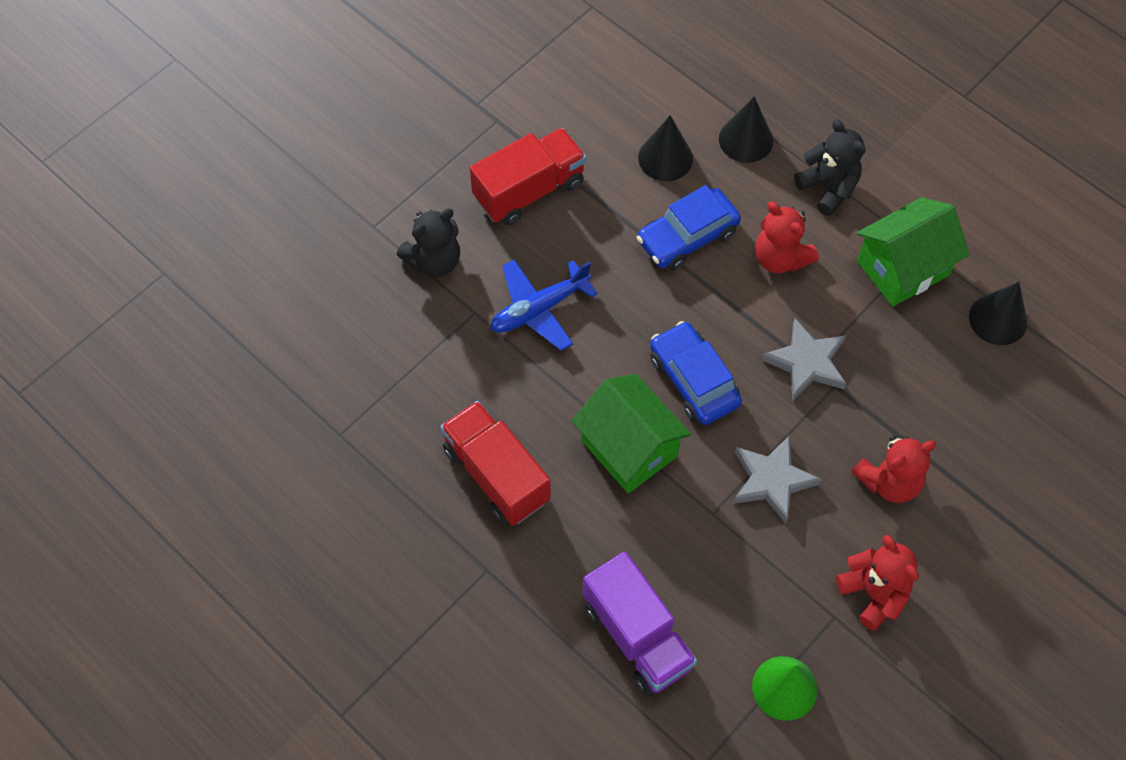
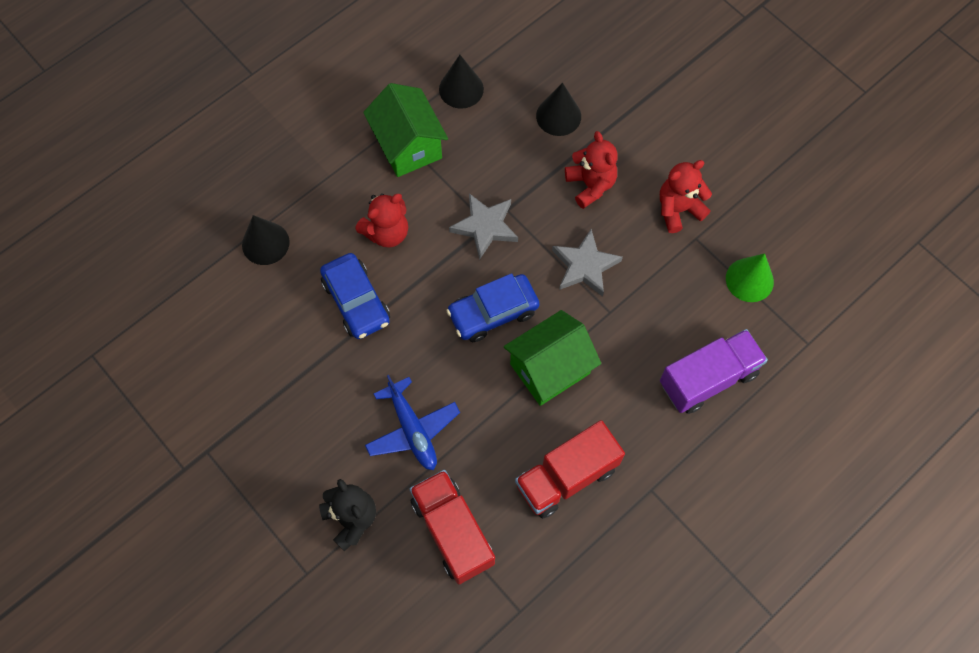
camera: 85 degrees left, 5 degrees up
(529, 190) = (288, 429): red truck -> red truck (452, 531)
(665, 158) = (273, 310): black cone -> black cone (558, 116)
(828, 188) = (325, 187): black teddy bear -> none

